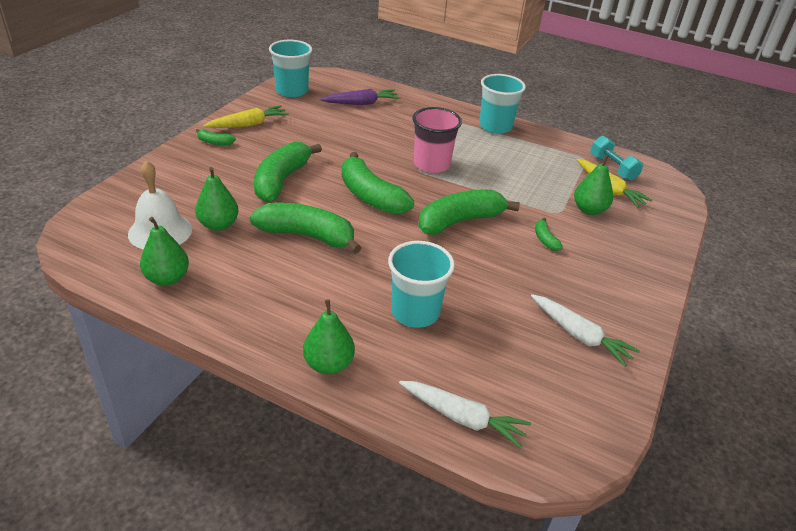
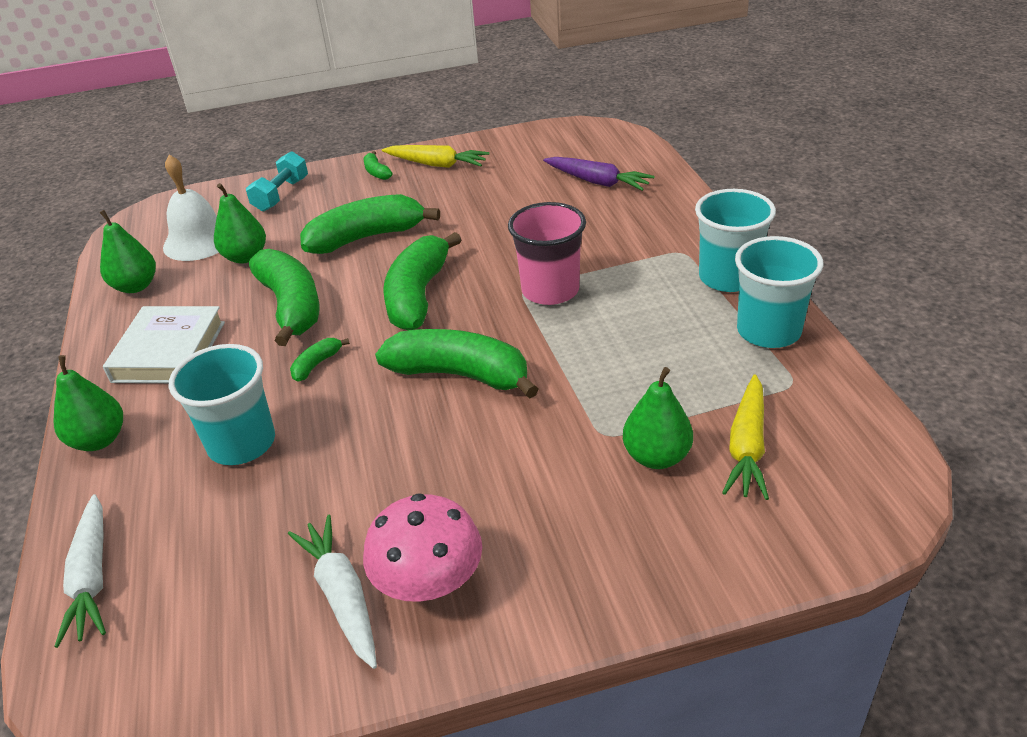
camera: 55 degrees right, 0 degrees up
(275, 298) = (169, 351): none -> white book
(292, 91) = (543, 141): turquoise cup -> turquoise cup (768, 331)
(545, 239) = (520, 457): green banana -> green banana (317, 364)
(579, 335) = (342, 596): white carrot -> white carrot turned 150 degrees clockwise
(598, 306) = (429, 581): none -> pink mushroom
(613, 168) = (816, 420): turquoise dumbbell -> turquoise dumbbell (281, 195)

